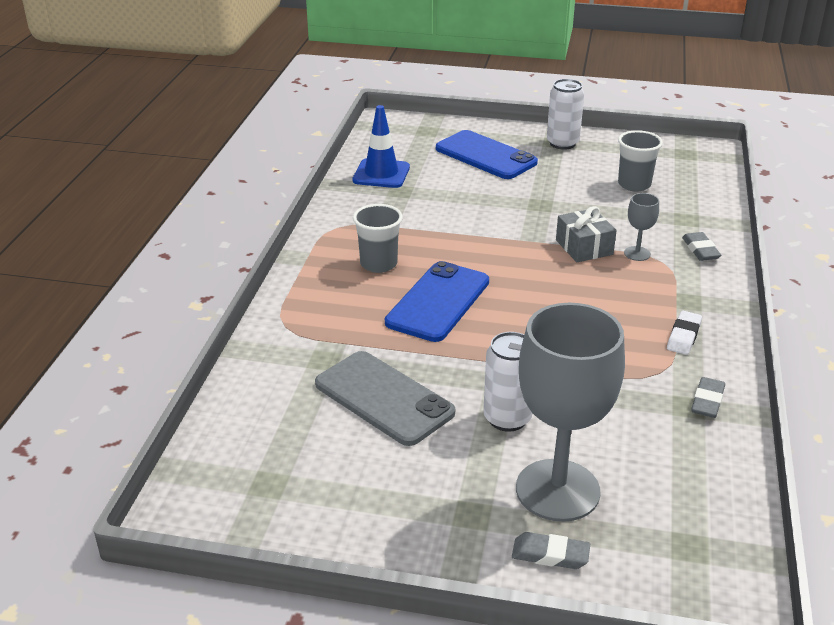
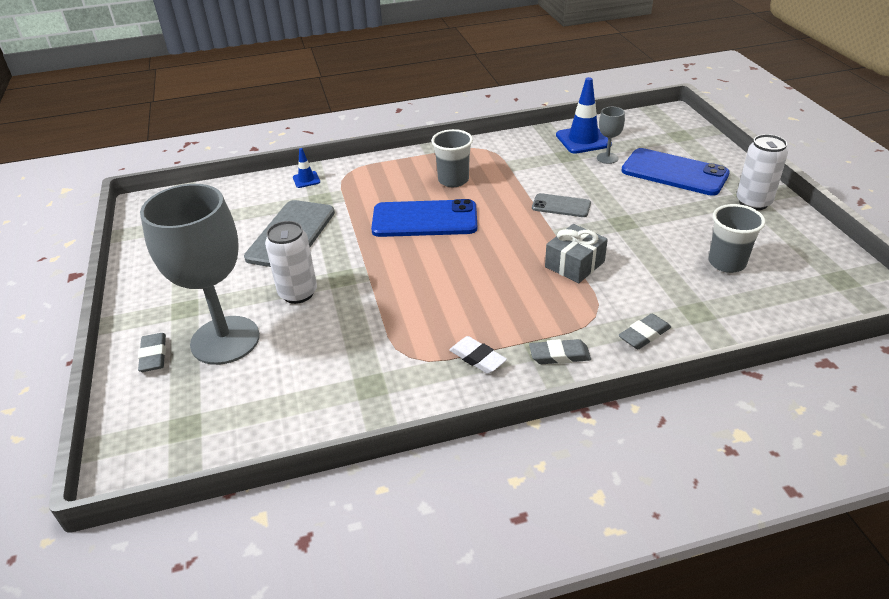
camera: 65 degrees right, 5 degrees up
(267, 359) = (306, 180): none -> blue traffic cone
(485, 156) = (674, 172): blue phone -> blue phone turned 75 degrees counterclockwise
(486, 223) = (561, 206): none -> grey phone
(637, 253) = (595, 297): grey goblet -> grey goblet (607, 158)
(684, 336) = (477, 358): white eraser -> white eraser turned 45 degrees clockwise
(707, 401) = (384, 395): grey eraser -> grey eraser (559, 355)

